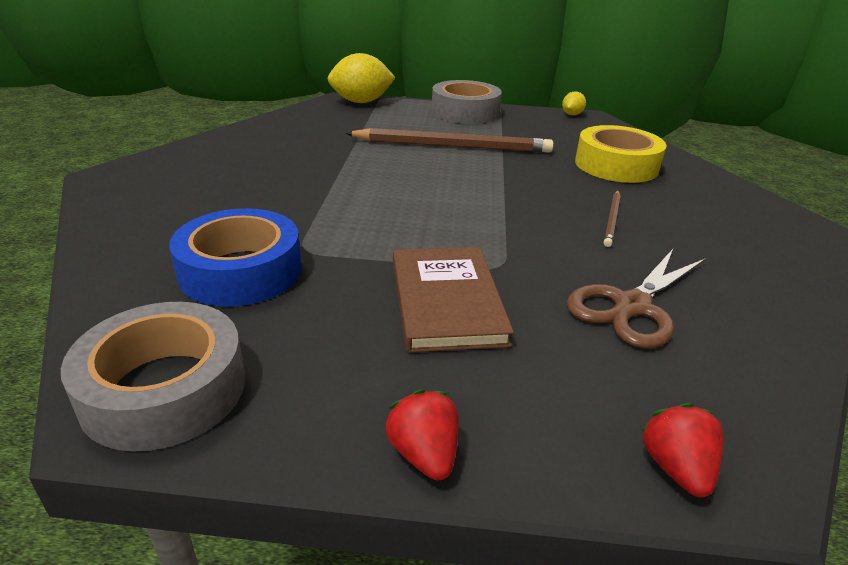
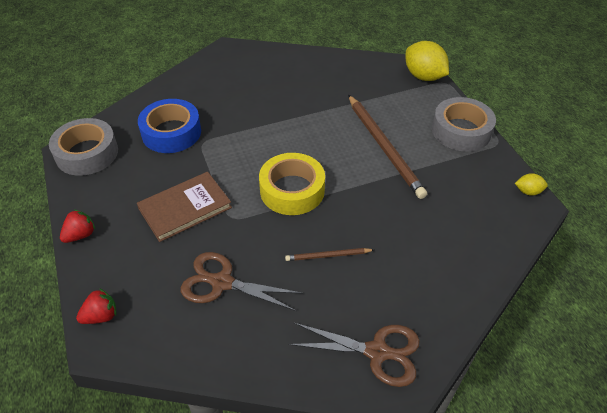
camera: 65 degrees right, 15 degrees up
(616, 165) = (431, 242): yellow tape -> yellow tape (292, 190)
(771, 232) = (377, 352): none -> brown scissors

